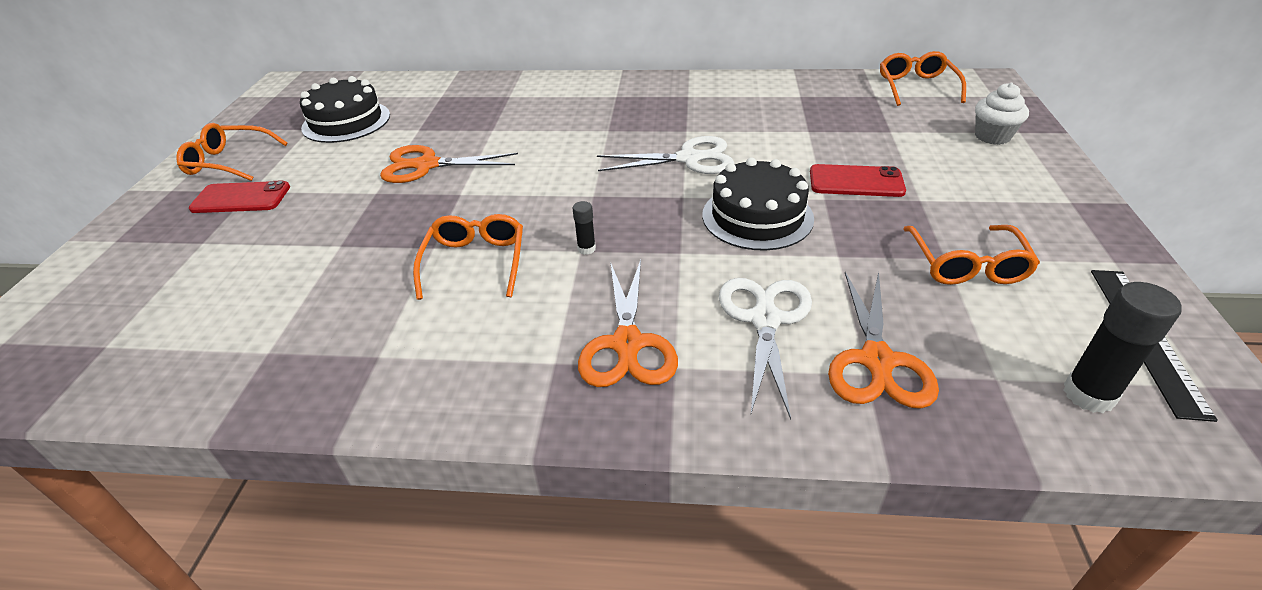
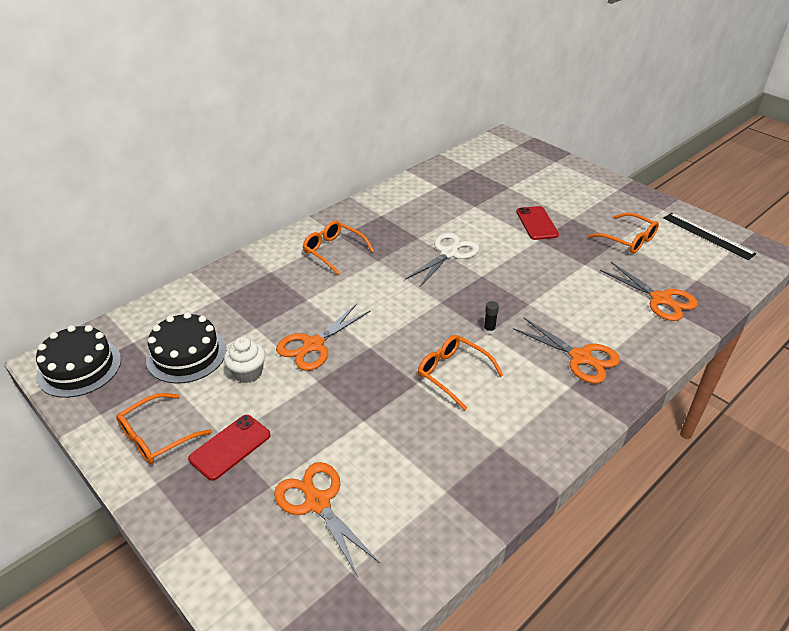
camera: 50 degrees left, 0 degrees up
(195, 279) = (317, 503): none -> orange scissors
(757, 216) = (528, 265): black cake -> black cake (79, 367)
(765, 320) = (606, 310): white scissors -> none
(856, 181) = (537, 223): red phone -> red phone turned 60 degrees counterclockwise
(916, 87) = (481, 154): orange glasses -> orange glasses (334, 251)
(992, 136) = (550, 169): white cupcake -> white cupcake (248, 373)
(1089, 395) = (722, 268): black glue stick -> none

